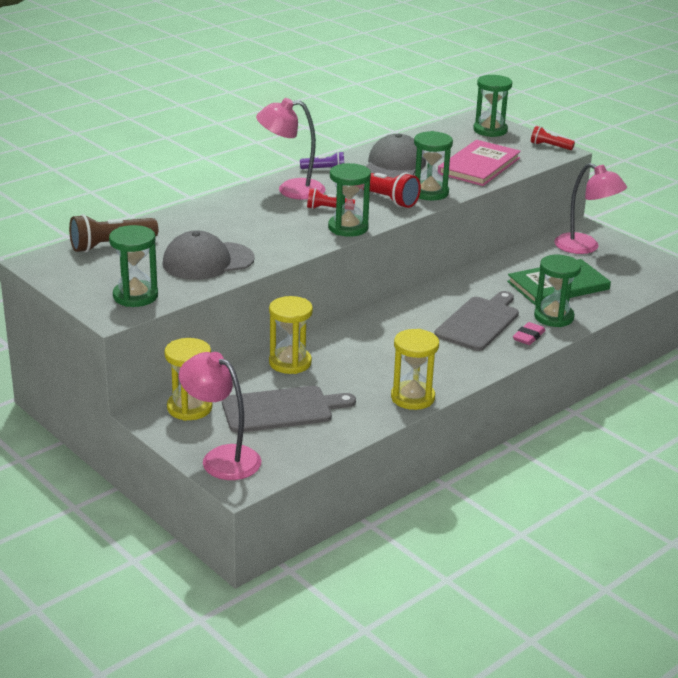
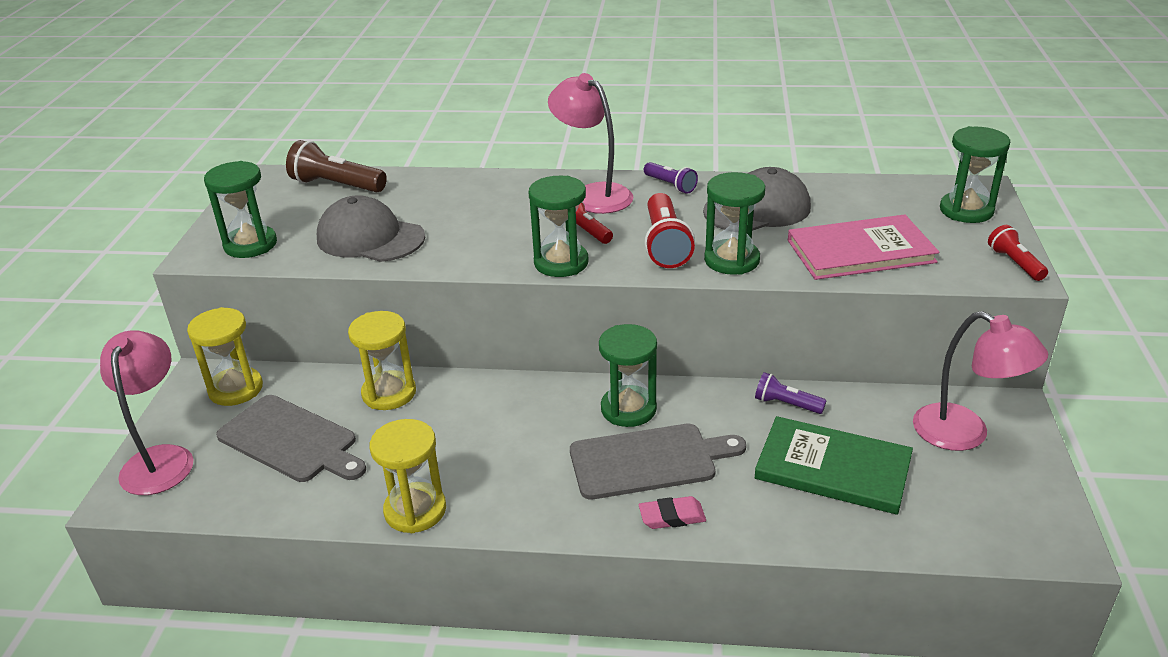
camera: 50 degrees right, 5 degrees up
(496, 270) = (786, 404): none -> purple flashlight
(553, 317) = (750, 509): green hourglass -> green hourglass (628, 409)
(585, 247) = (964, 434): pink lamp -> pink lamp turned 45 degrees counterclockwise

